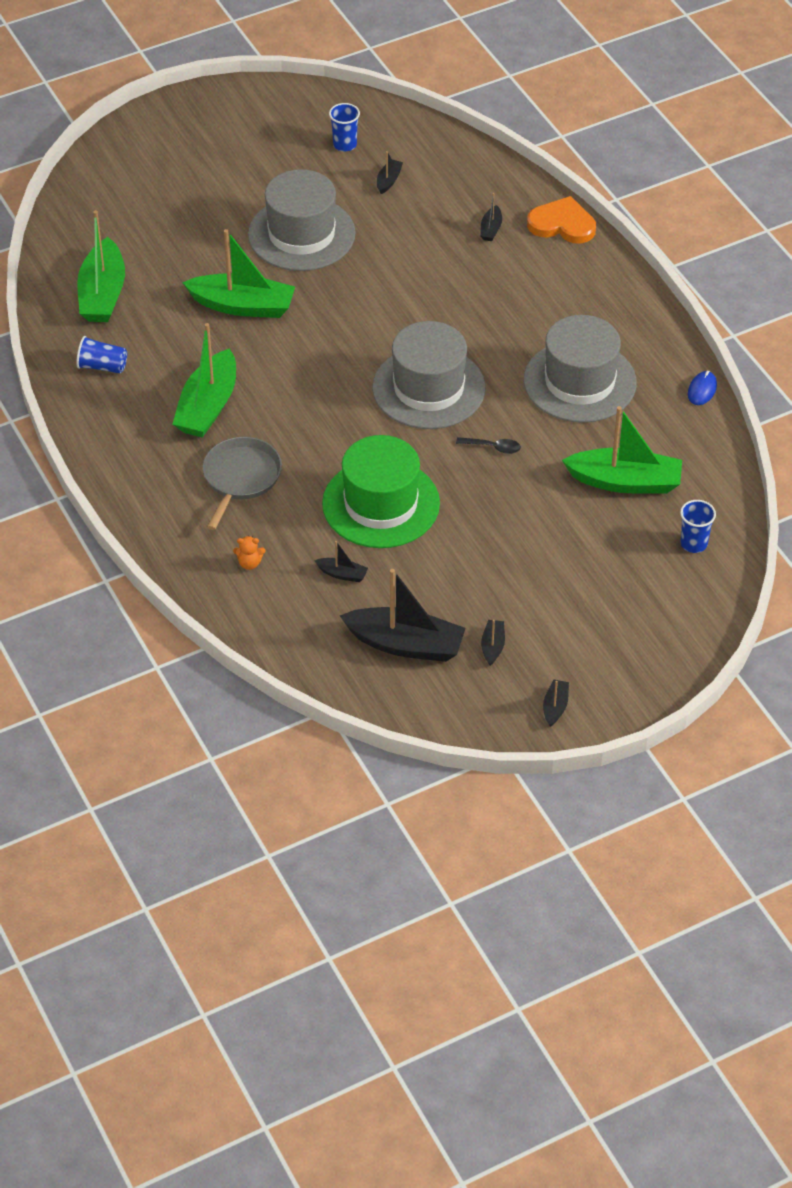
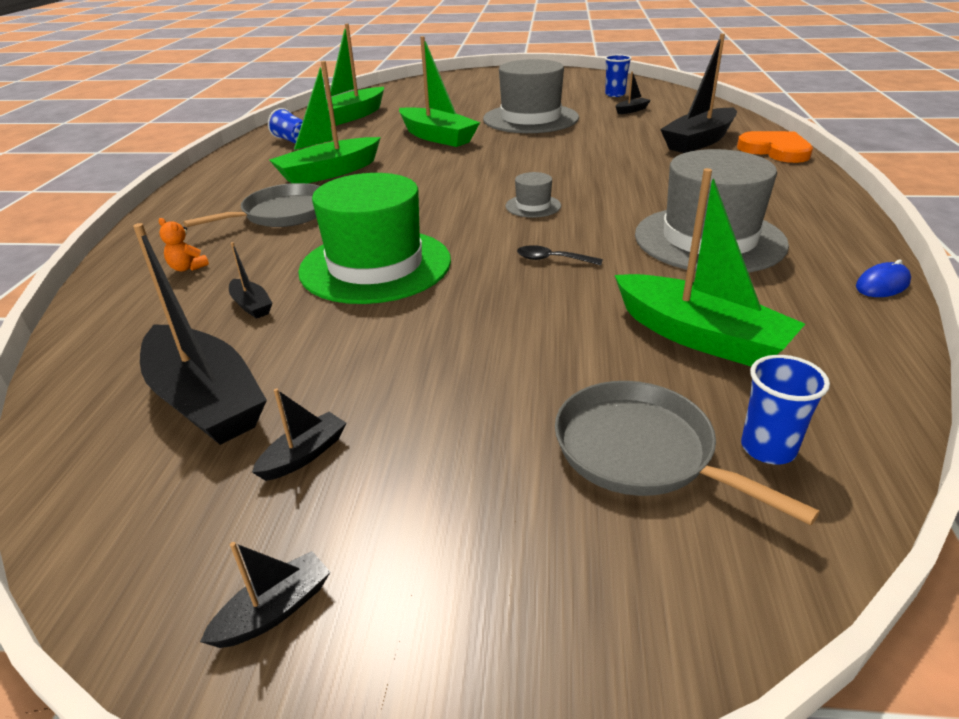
camera: 35 degrees right, 15 degrees down
(428, 388) = (533, 206): grey hat -> grey hat, size x0.43
(491, 229) = (699, 141): black boat -> black boat, size x2.25
(493, 447) = (552, 259): black spoon -> black spoon turned 150 degrees clockwise
(641, 571) = (640, 451): none -> grey pan

